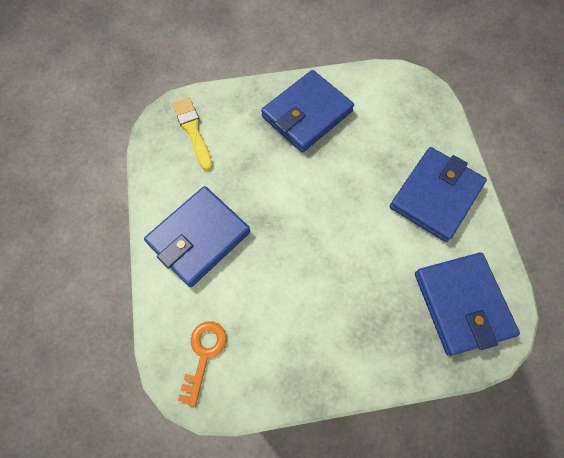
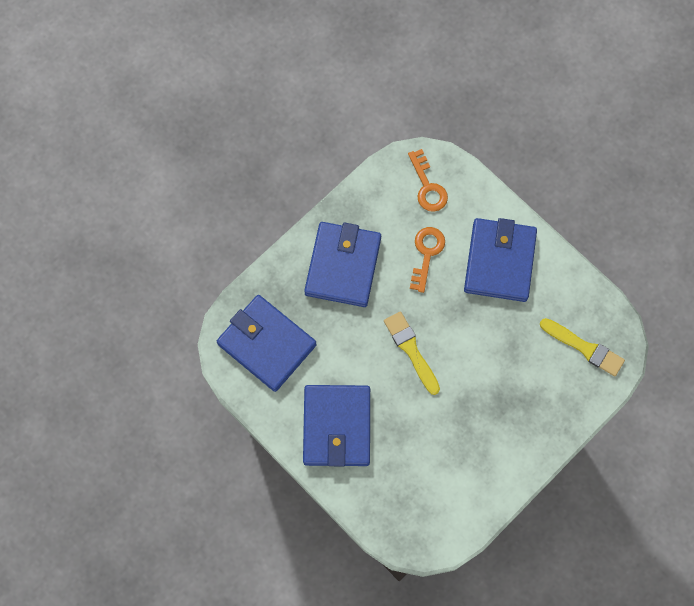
camera: 145 degrees right, 5 degrees up
(256, 288) = (426, 254): none -> orange key
(307, 114) = (500, 434): blue wallet -> blue wallet (343, 266)
(331, 215) = (411, 350): none -> yellow brush

